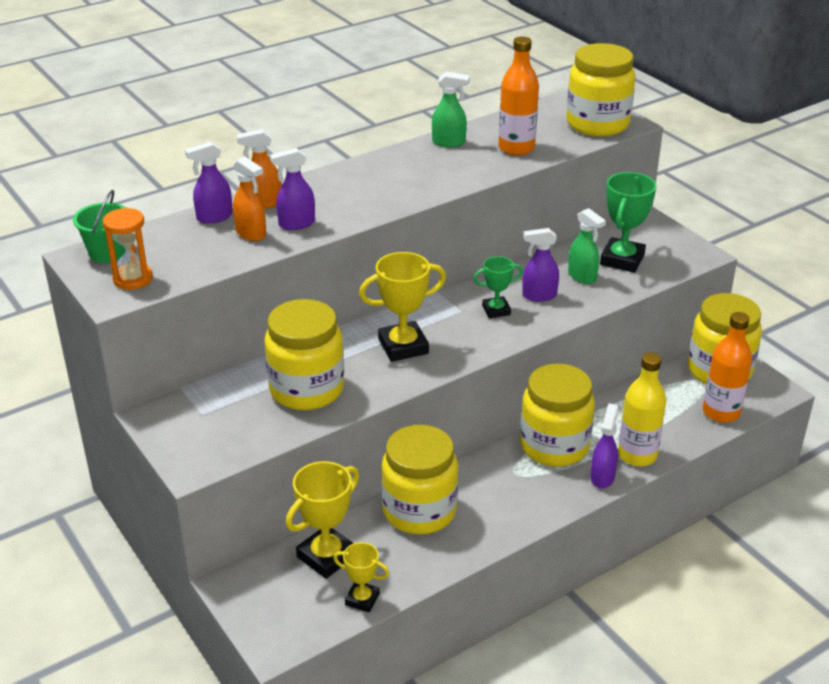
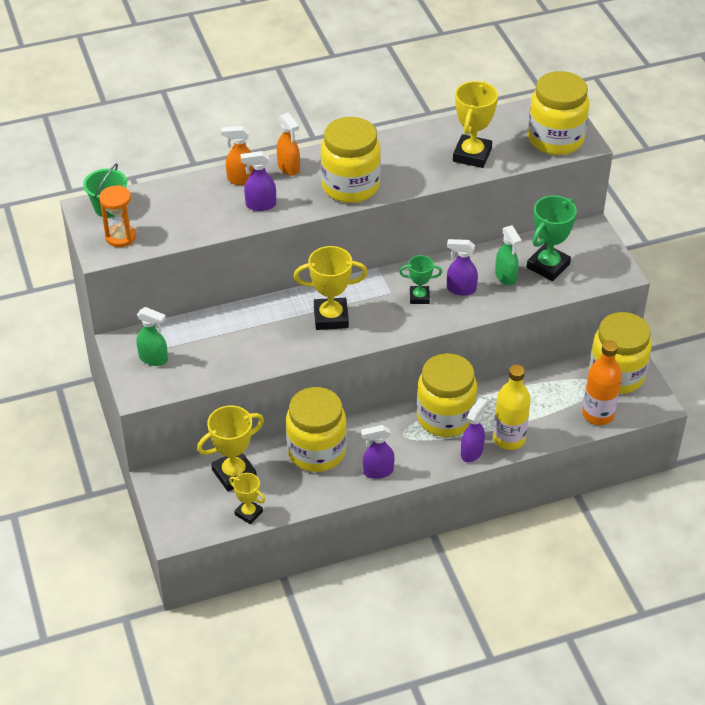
camera: 15 degrees right, 10 degrees up
(214, 217) = (199, 187): purple spray bottle -> purple spray bottle (377, 471)
(251, 234) = (222, 209): orange spray bottle -> orange spray bottle (289, 168)
(306, 389) = (242, 342): yellow jar -> yellow jar (350, 186)
(449, 142) = (417, 139): green spray bottle -> green spray bottle (154, 359)
(516, 148) = (472, 155): orange bottle -> yellow trophy

